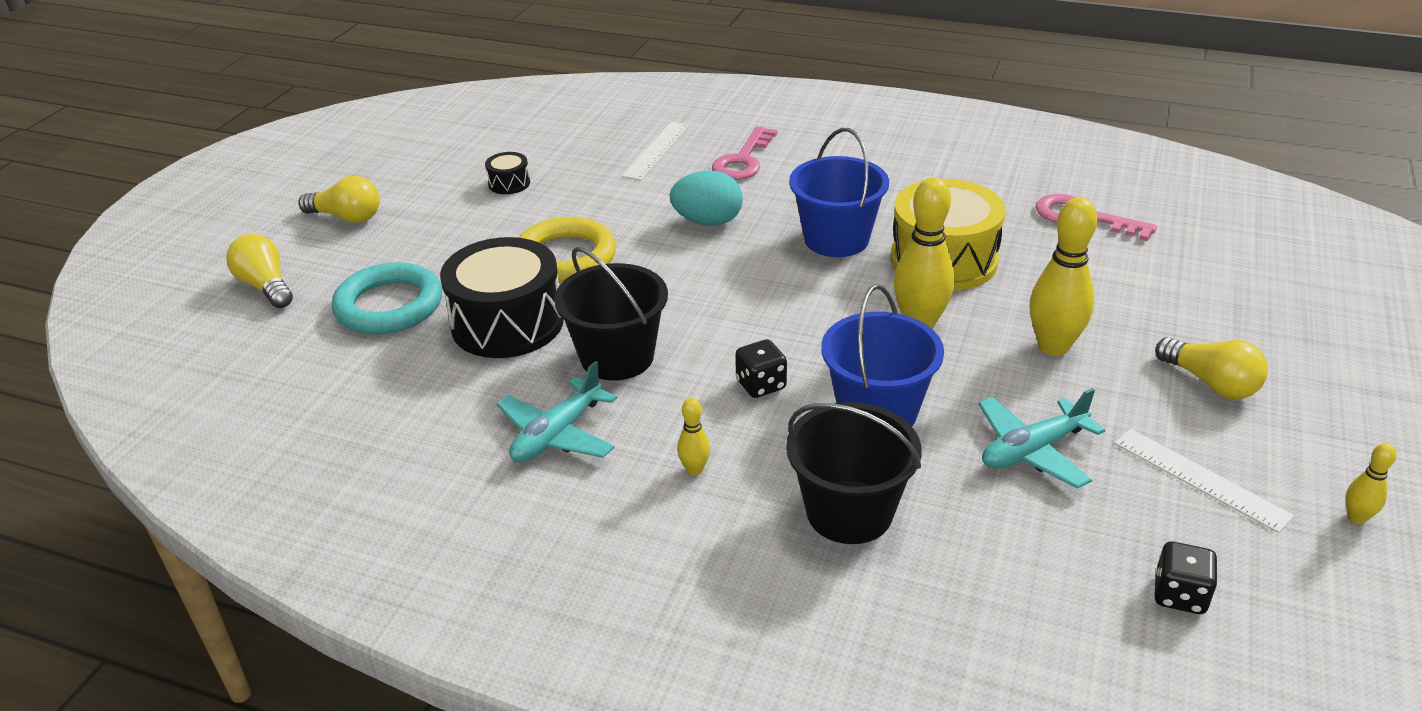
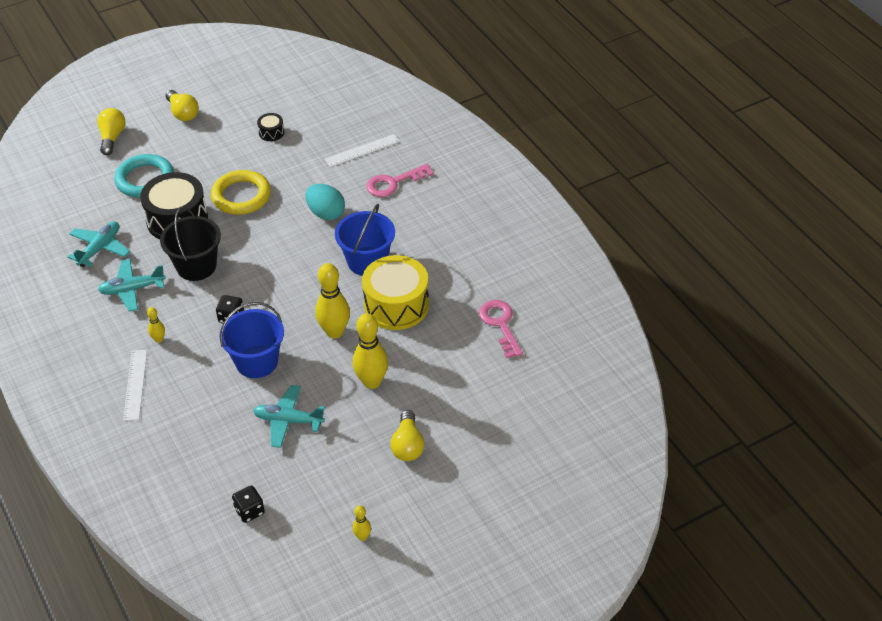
camera: 40 degrees right, 10 degrees up
(428, 415) = (100, 248): none -> turquoise plane
(849, 512) = (187, 396): black bucket -> none
(1200, 479) = (331, 478): white ruler -> white ruler (135, 385)

